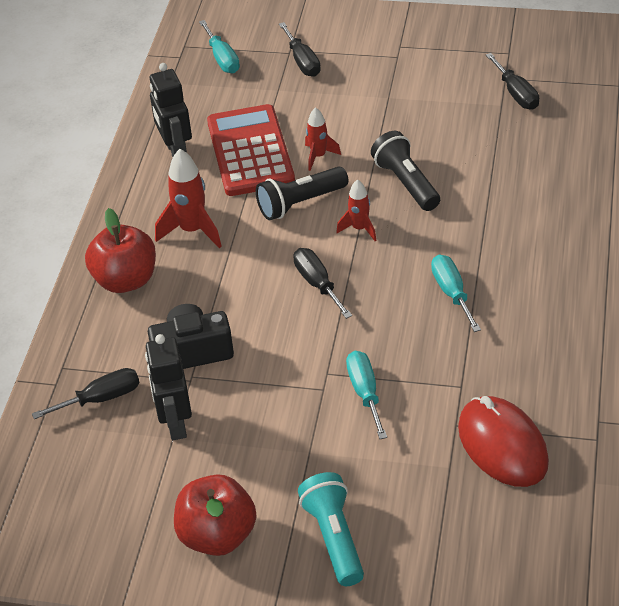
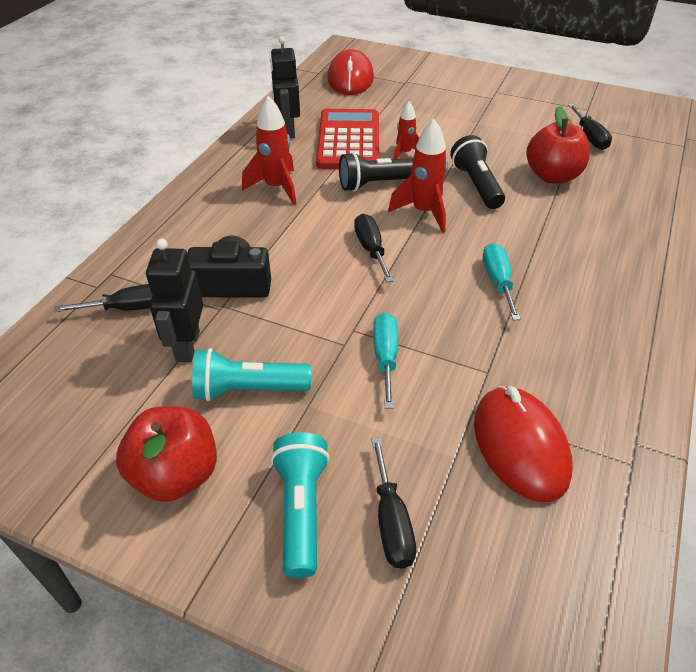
camera: 10 degrees right, 0 degrees up
(125, 280) = (202, 214): red apple -> red apple (552, 176)
(222, 59) = (350, 78): turquoise screwdriver -> red mouse
(250, 451) = (248, 389): none -> turquoise flashlight
(302, 61) = (413, 89): black screwdriver -> black screwdriver (391, 521)
(359, 229) = (424, 212): red rocket -> red rocket, size x1.64

